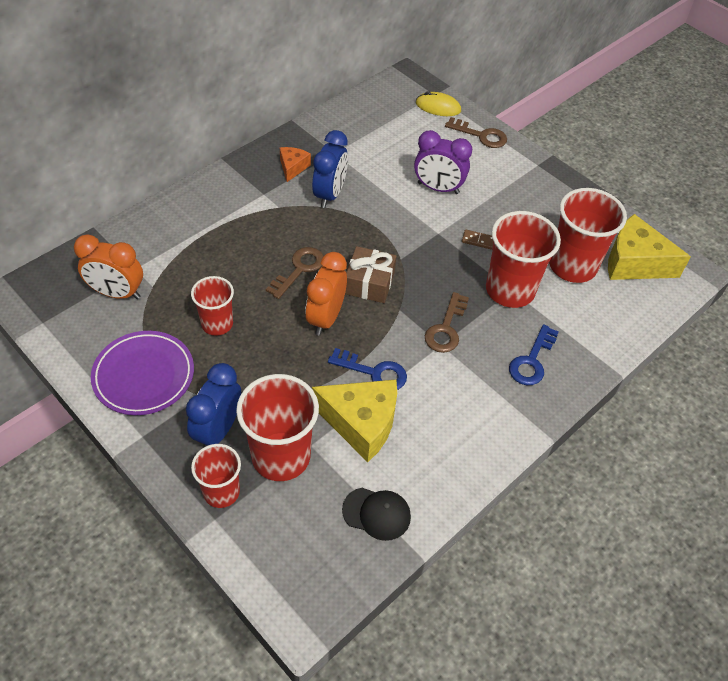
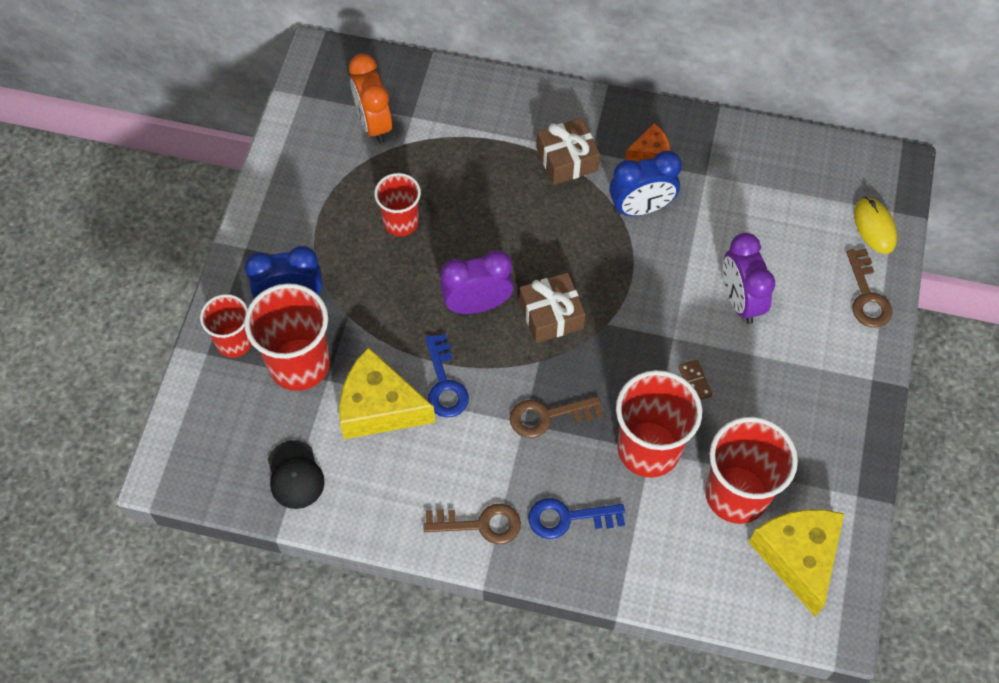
camera: 60 degrees right, 10 degrees up
(144, 376) = (304, 207): purple plate -> none
(257, 208) = (567, 159): none -> brown gift
(299, 269) = (518, 245): brown key -> brown key (481, 524)
(326, 318) = (477, 304): orange clock -> purple clock
(361, 423) = (379, 407): yellow cheese -> yellow cheese turned 120 degrees clockwise

